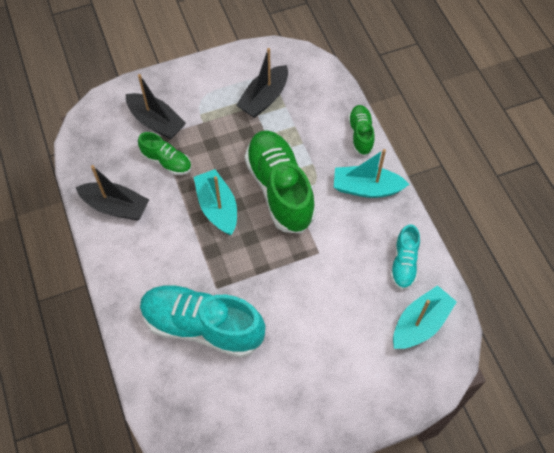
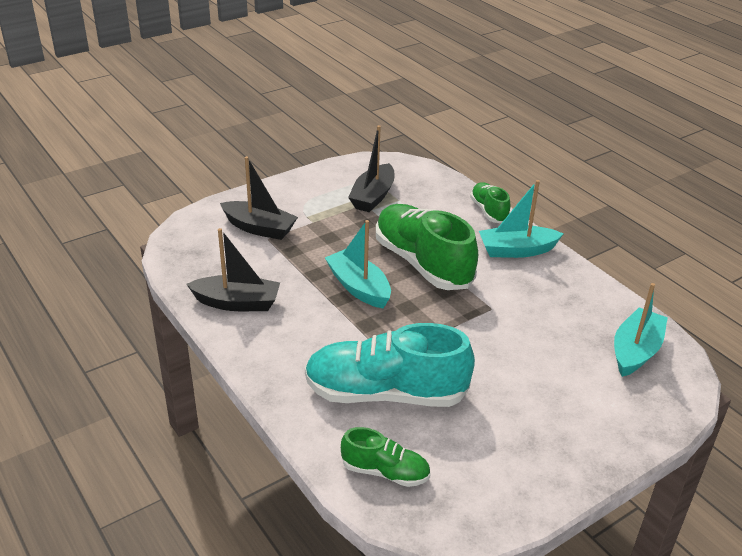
camera: 15 degrees left, 25 degrees down
(166, 161) = (284, 258): green shoe -> green shoe (385, 472)
(404, 263) = (589, 304): turquoise shoe -> none

